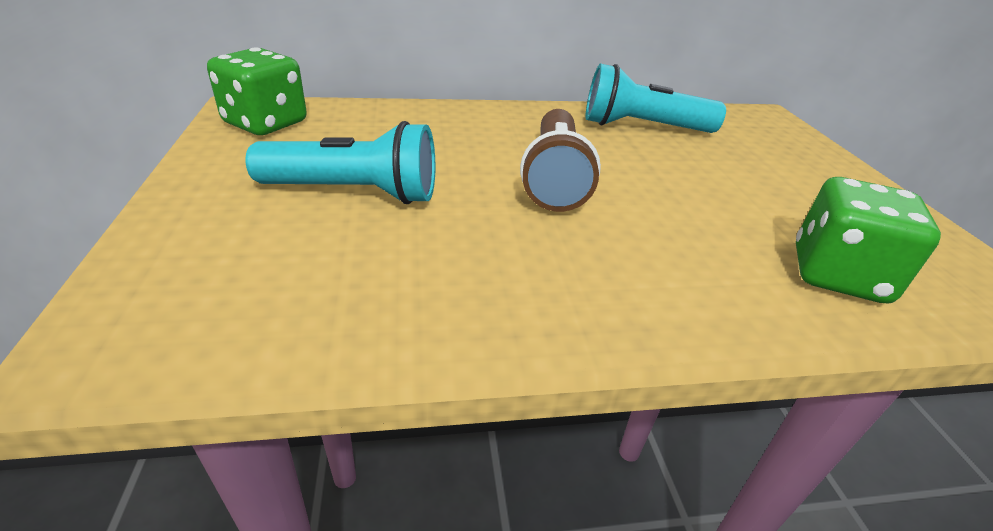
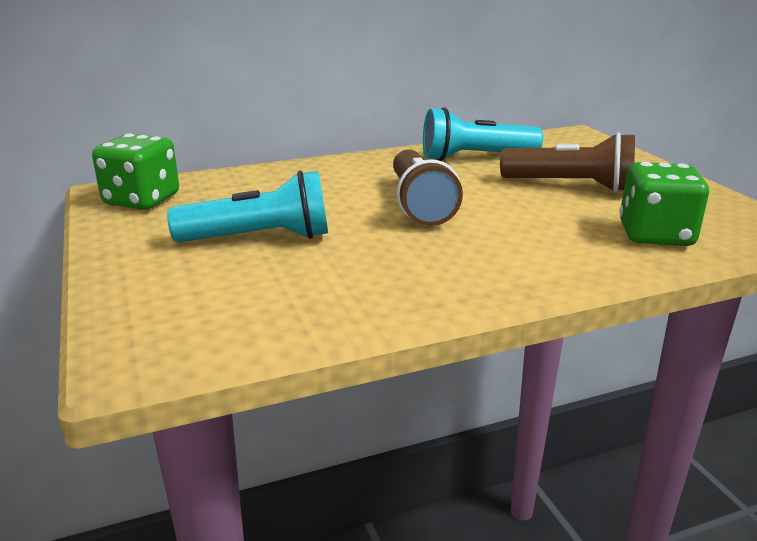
camera: 10 degrees left, 10 degrees down
(743, 182) = (571, 186): none -> brown flashlight

